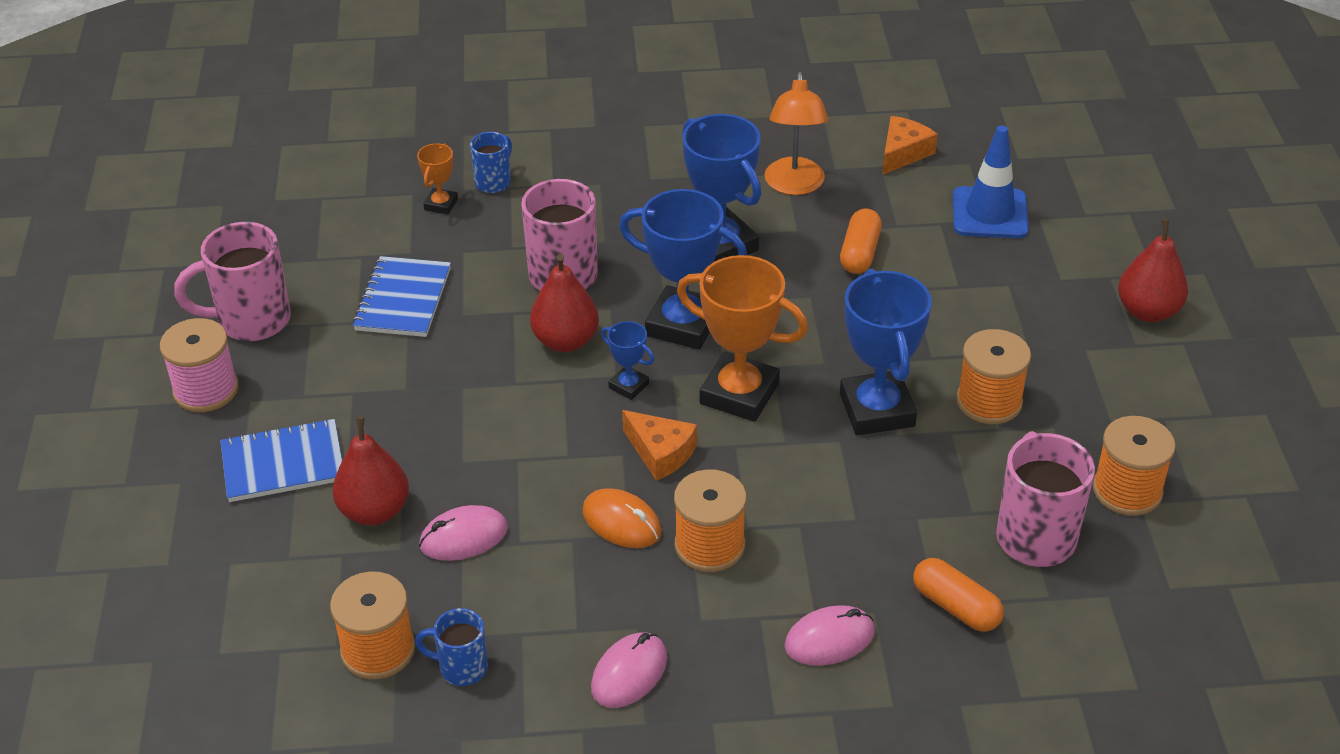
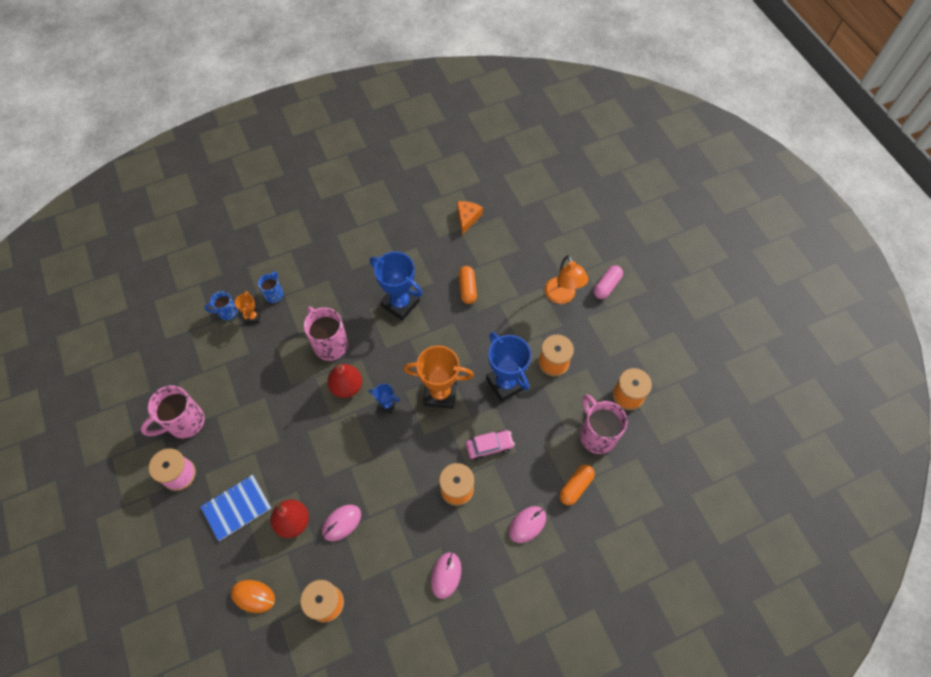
camera: 20 degrees left, 20 degrees up
(403, 299) = (257, 385): blue notebook -> none
(461, 668) = (368, 599): blue mug -> blue mug (227, 312)
(621, 522) = (412, 489): orange mouse -> orange mouse (253, 596)
(660, 453) = (416, 441): orange cheese -> none
(683, 325) = (399, 359): blue trophy -> none
(794, 185) = (423, 254): orange lamp -> orange lamp (562, 296)
(803, 497) = (489, 446): none -> pink car
(956, 606) = (575, 487): orange capsule -> orange capsule turned 75 degrees counterclockwise
(989, 213) = (519, 245): blue traffic cone -> none
(1147, 311) = (606, 286): red pear -> pink capsule

